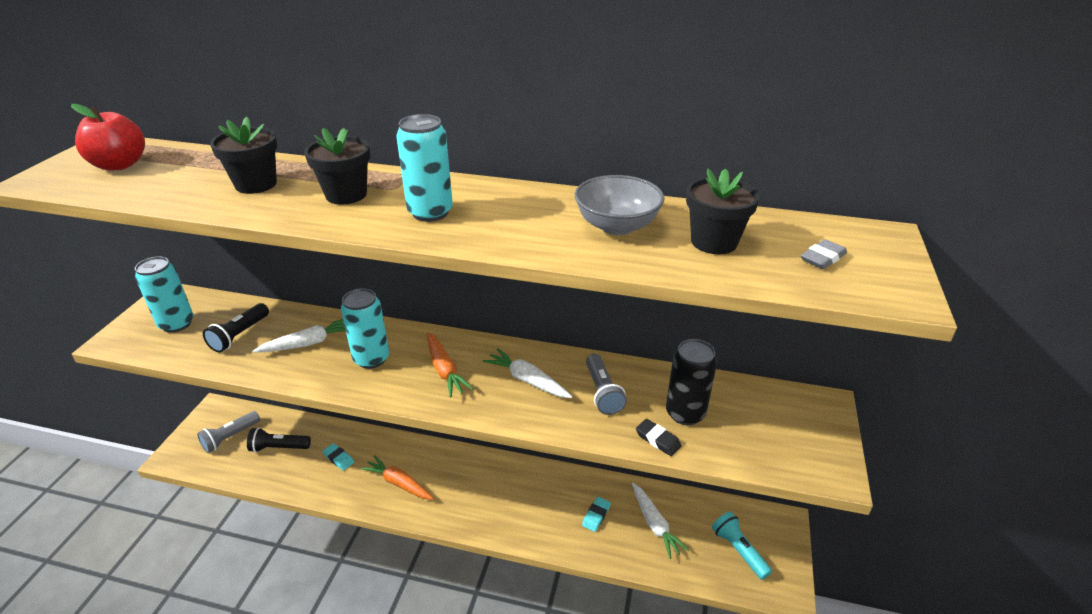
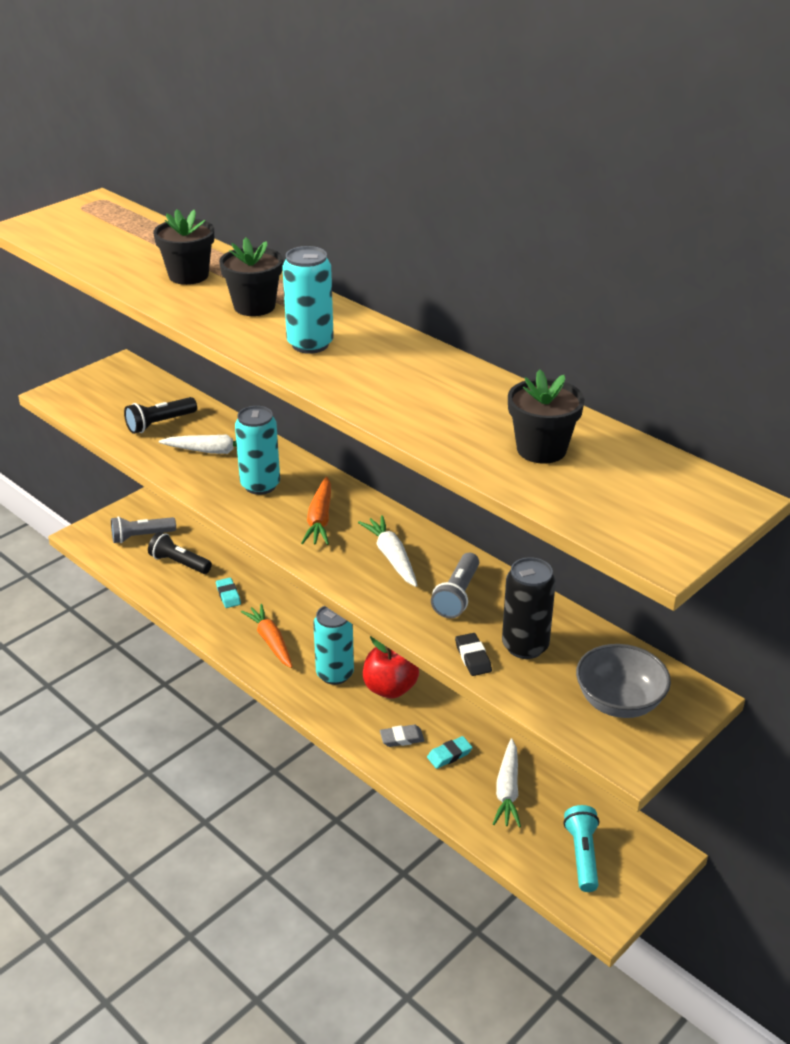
camera: 30 degrees right, 0 degrees up
(120, 165) = (96, 227): red apple -> red apple (390, 688)
(176, 324) = (114, 395): turquoise can -> turquoise can (335, 674)
(617, 226) = (465, 406): grey bowl -> grey bowl (619, 702)
(822, 258) = (631, 497): grey eraser -> grey eraser (402, 738)

